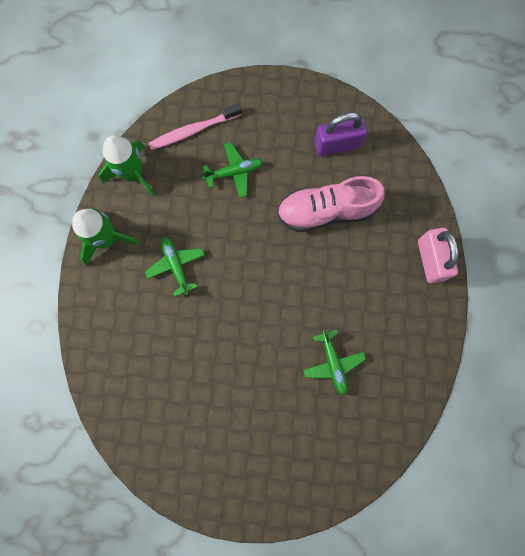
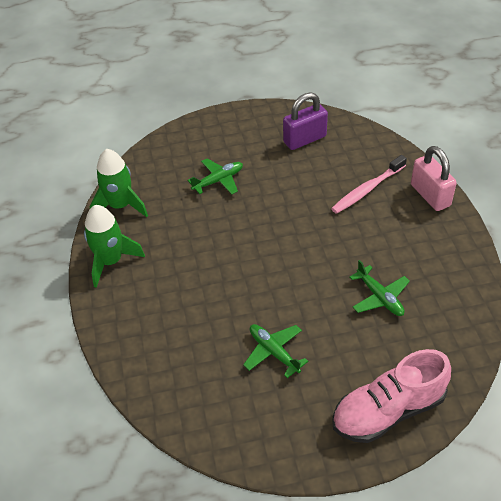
camera: 15 degrees left, 30 degrees down
(176, 266) = (189, 263): green plane -> green plane (274, 352)
(193, 131) = (167, 162): pink toothbrush -> pink toothbrush (367, 189)
(326, 211) = (316, 186): pink shoe -> pink shoe (388, 411)

